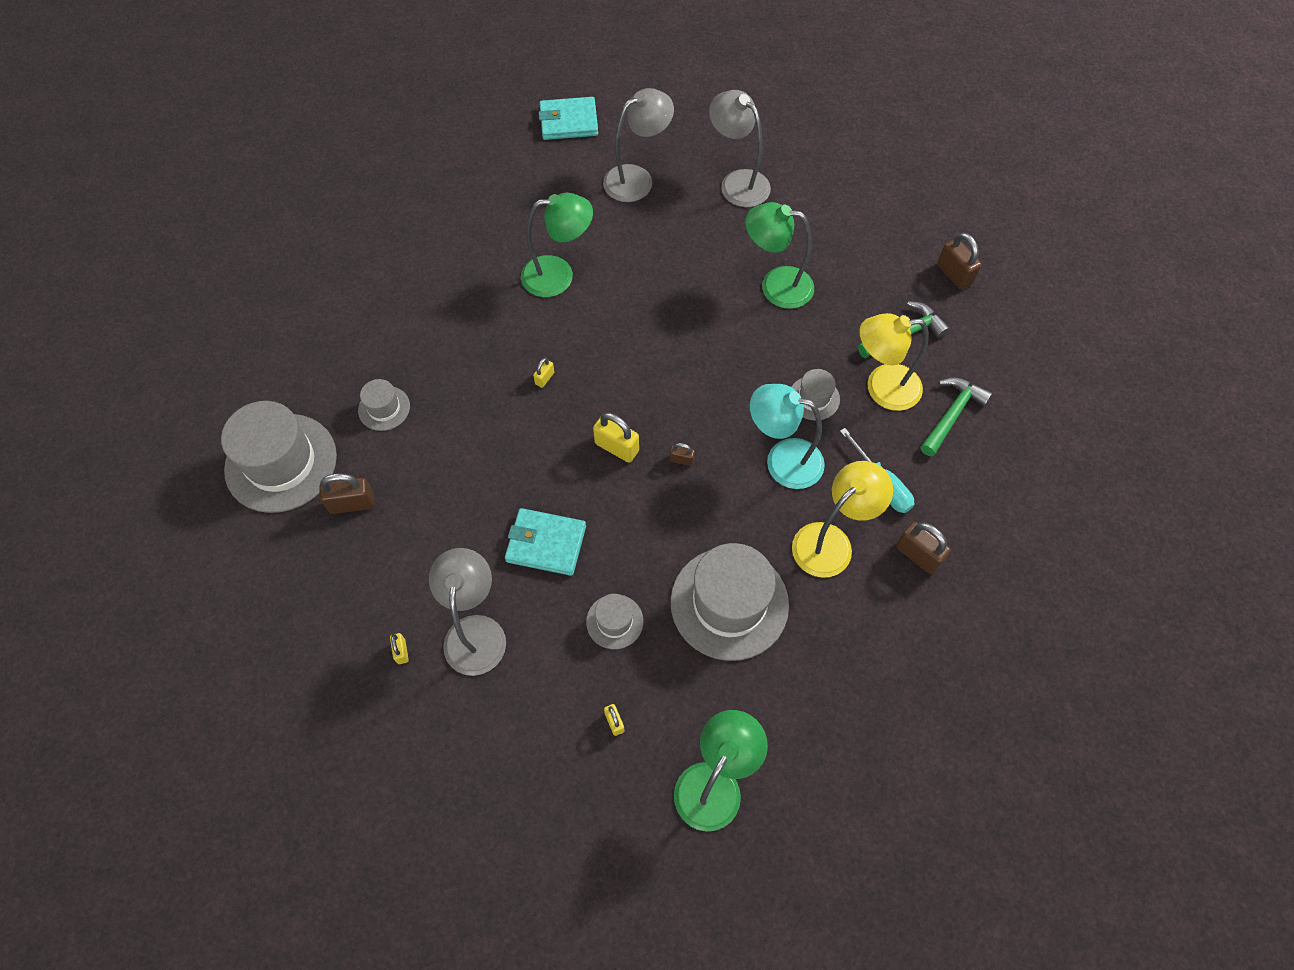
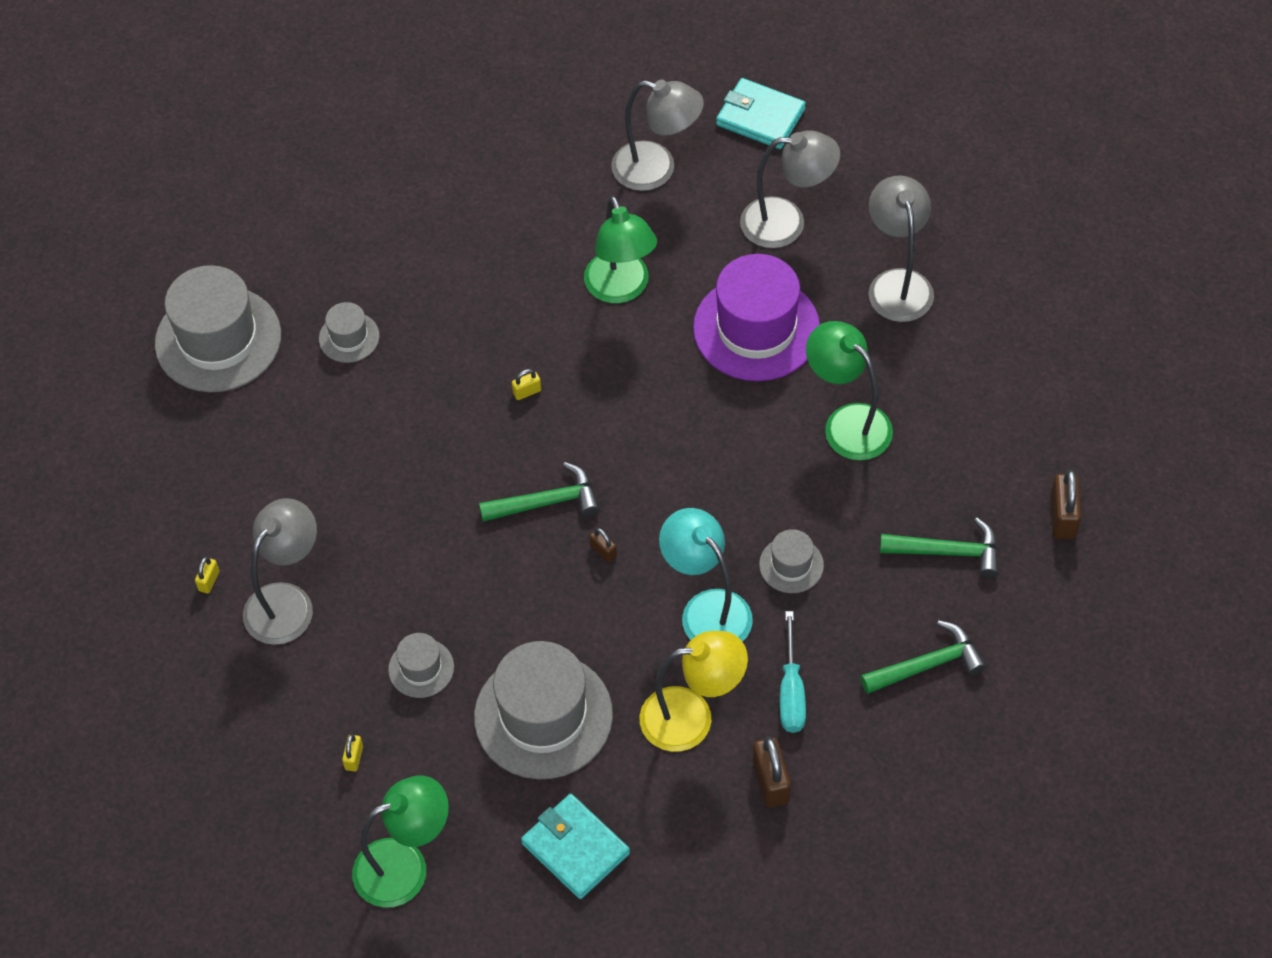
camera: 35 degrees right, 5 degrees down
(352, 503) = (257, 416): brown padlock -> none
(524, 186) = (656, 169): none -> grey lamp
(546, 544) = (409, 558): turquoise wallet -> turquoise wallet (575, 848)
(559, 275) = (621, 289): green lamp -> green lamp turned 45 degrees clockwise
(616, 447) = (547, 502): yellow padlock -> green hammer
(669, 255) = (756, 328): none -> purple hat
(881, 388) = (874, 595): yellow lamp -> none

